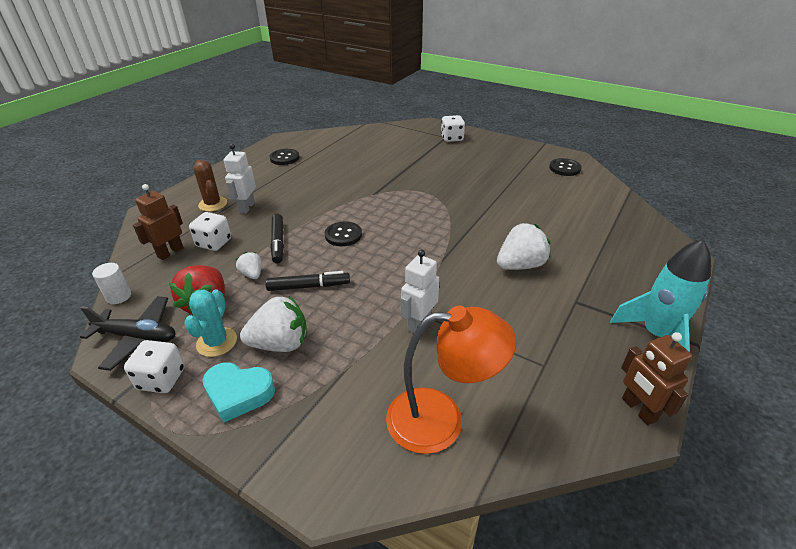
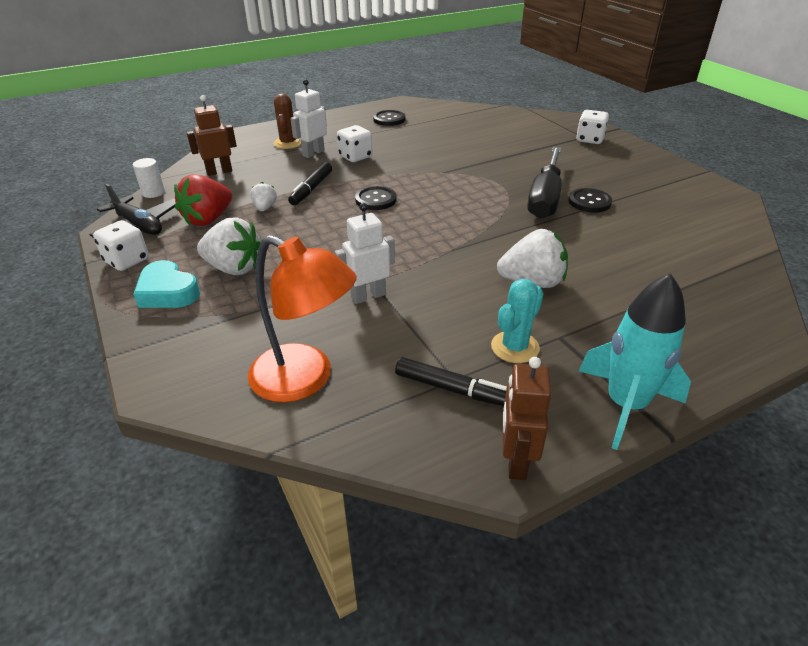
camera: 30 degrees right, 0 degrees up
(214, 243) = (259, 174): white dice -> white dice (355, 157)
(217, 342) = (188, 249): turquoise cactus -> turquoise cactus (515, 347)
(308, 286) = (301, 232): black marker -> black marker (453, 389)
(466, 194) = (545, 198): none -> black screwdriver
(564, 168) = (705, 203): black button -> black button (589, 202)

